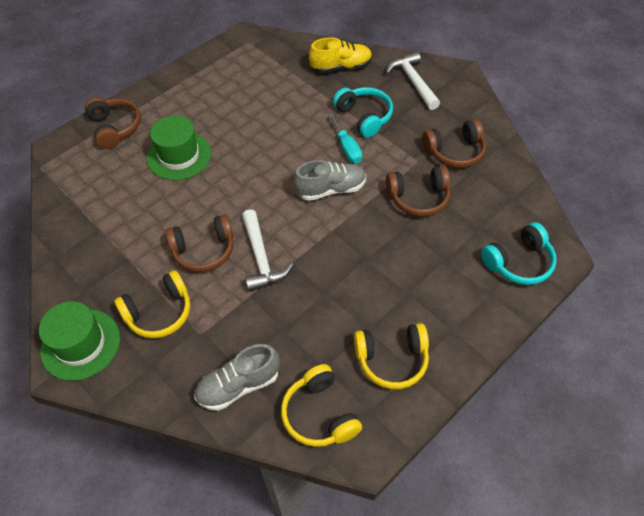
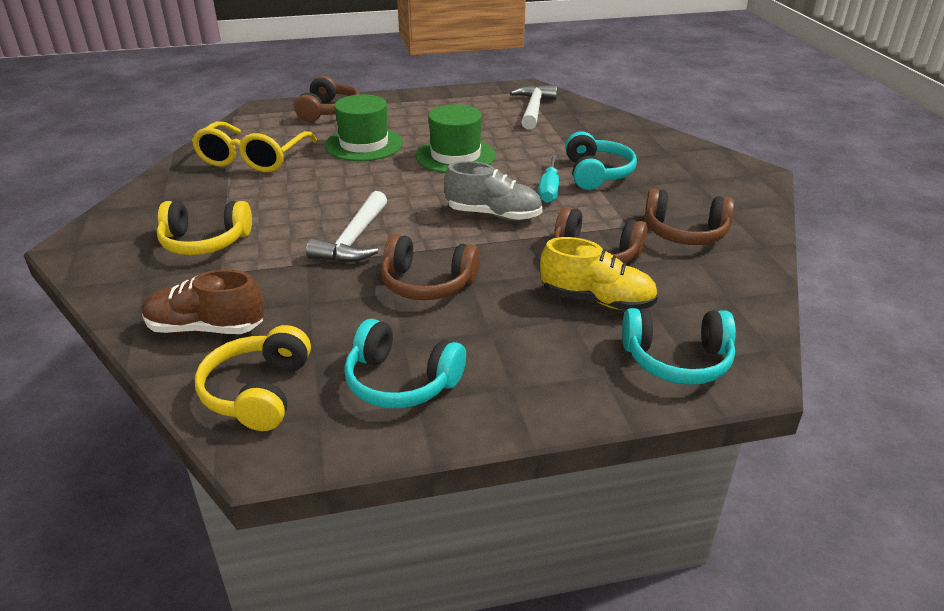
camera: 30 degrees right, 20 degrees down
(80, 344) = (109, 236): green hat -> green hat (455, 156)
(107, 210) = (253, 158): none -> yellow glasses
(204, 250) = (304, 214): brown headphones -> brown headphones (427, 283)
(238, 385) = (206, 328): grey shoe -> brown shoe
(341, 67) = (609, 132): yellow shoe -> yellow shoe (597, 300)
(392, 360) = (401, 382): yellow headphones -> turquoise headphones
(413, 81) = (688, 164): white hammer -> white hammer (534, 109)

